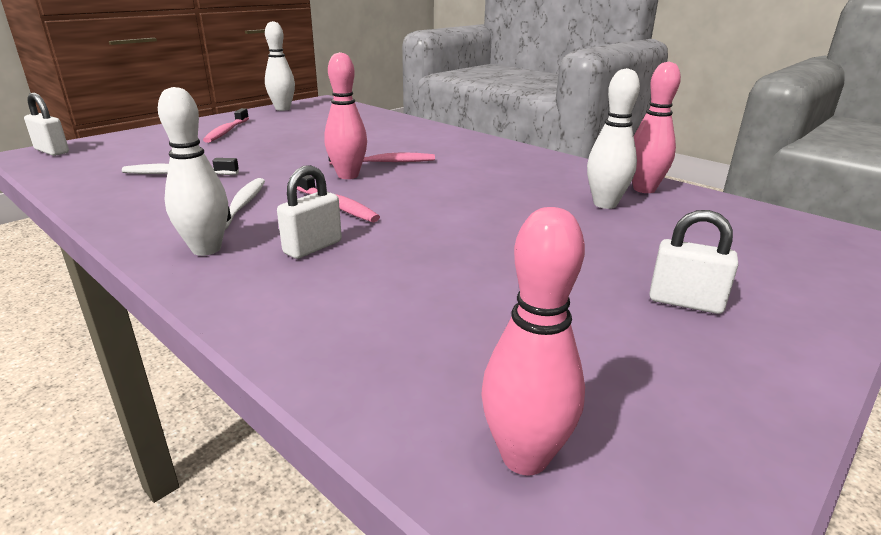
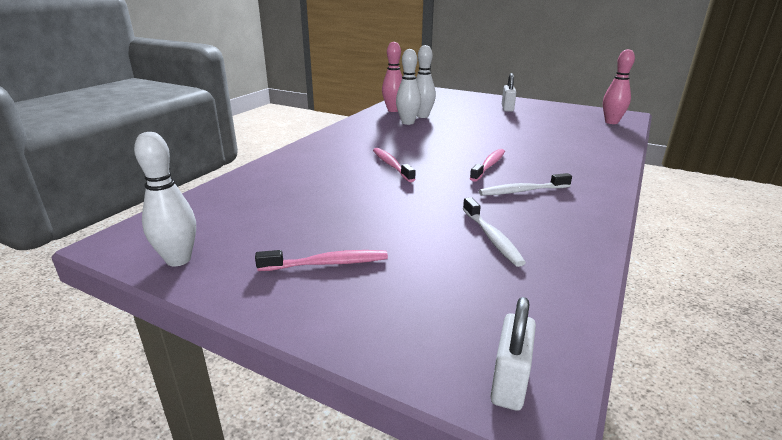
camera: 105 degrees left, 0 degrees up
(206, 249) = (586, 184): white bowling pin -> white bowling pin (408, 122)
(313, 247) = (547, 161): white padlock -> none
(348, 175) = (432, 172): pink bowling pin -> none

